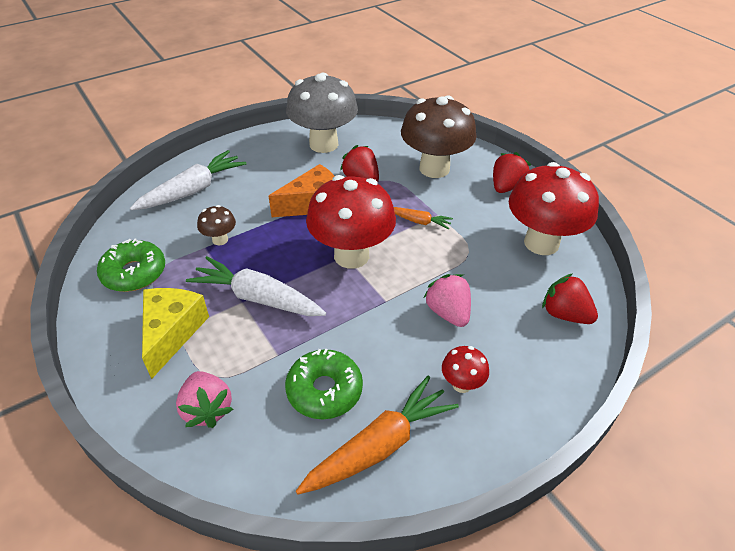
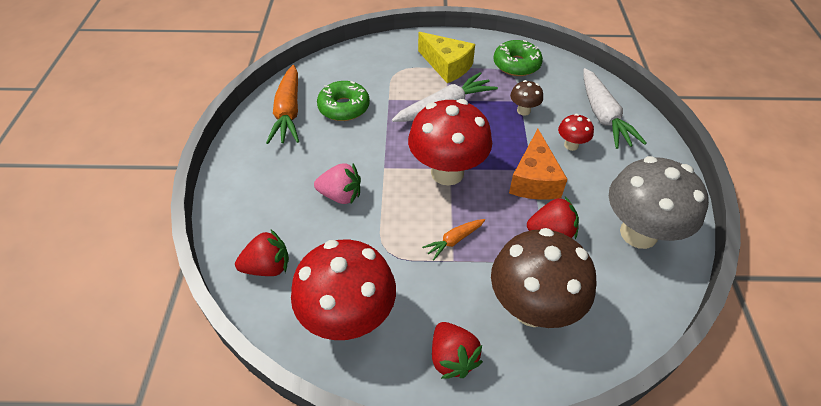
camera: 125 degrees right, 5 degrees up
(207, 409) = (378, 63): pink strawberry -> none
(461, 384) = (283, 167): red mushroom -> red mushroom (571, 145)

